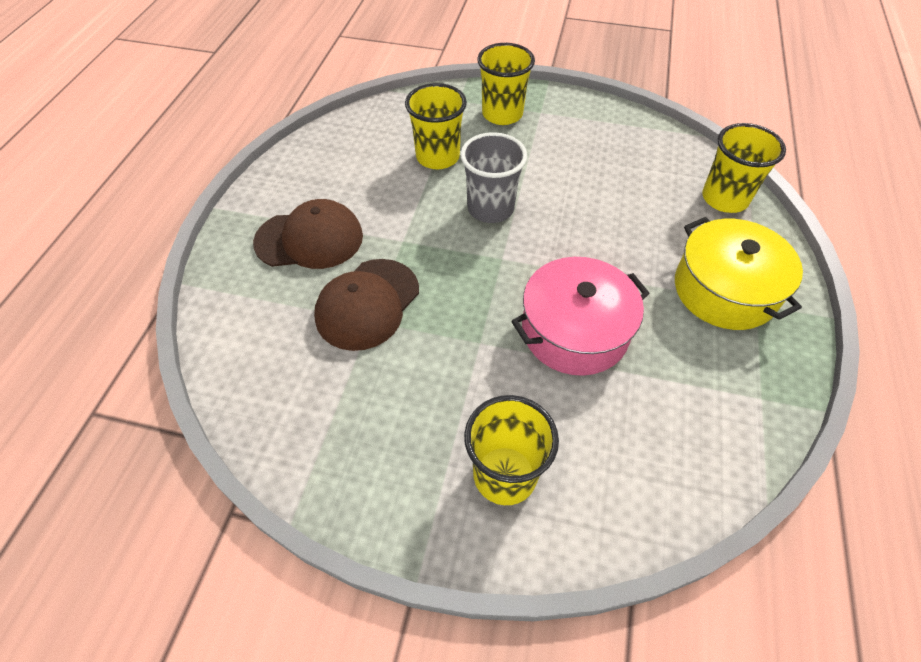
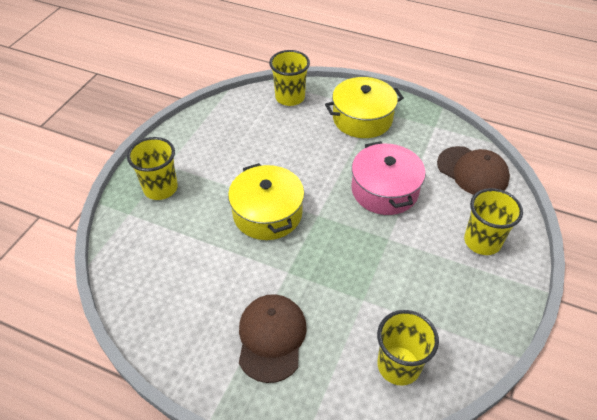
camera: 80 degrees left, 5 degrees down
(367, 304) = (347, 300): brown cap -> brown cap (472, 171)
(437, 157) = (198, 238): yellow cup -> yellow cup (398, 365)
(490, 208) = (267, 213): grey cup -> yellow pot

